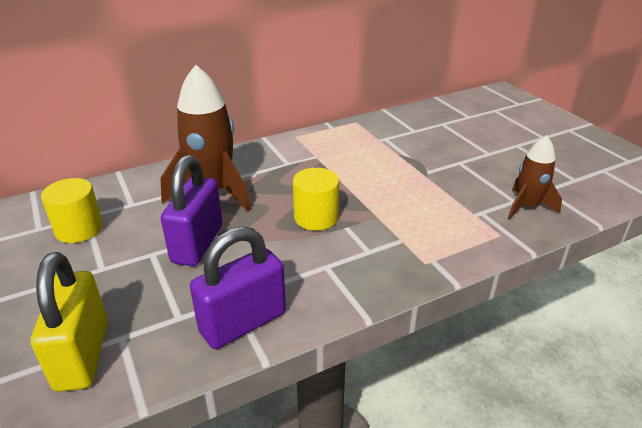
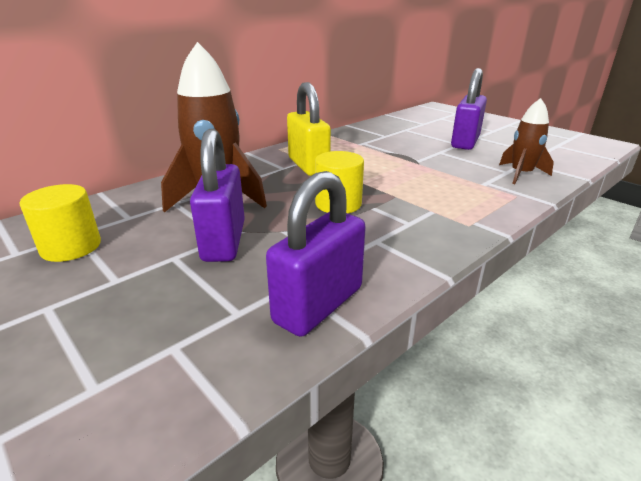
camera: 15 degrees left, 5 degrees down
(82, 355) = (126, 377): yellow padlock -> yellow padlock (308, 166)
(497, 151) = (465, 142): none -> purple padlock

